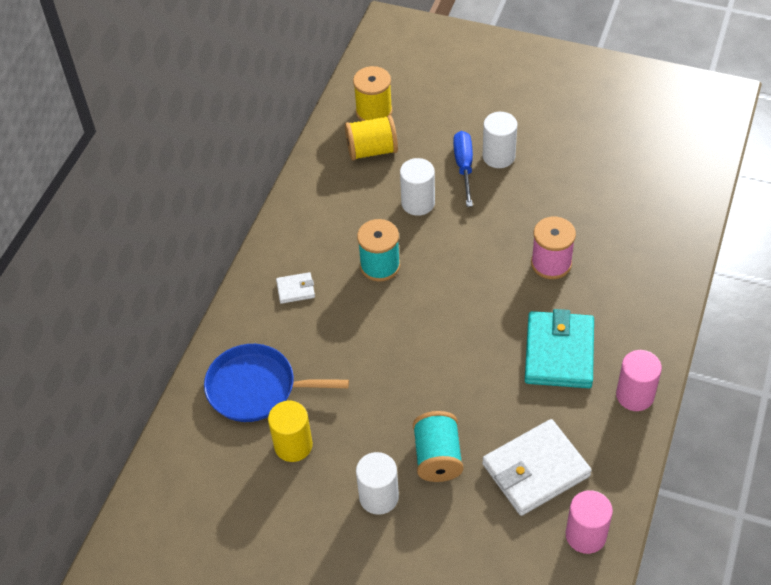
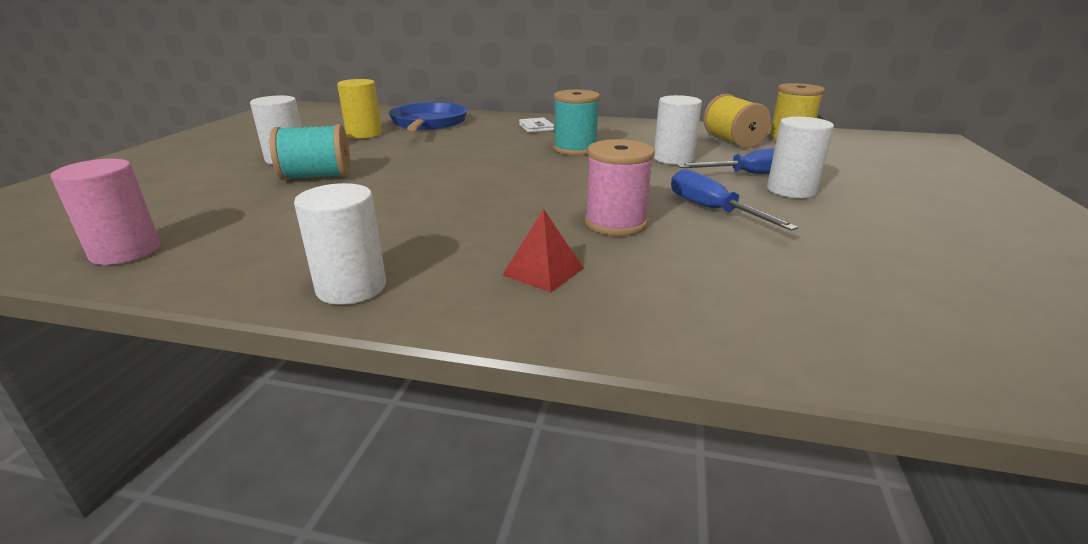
camera: 80 degrees right, 25 degrees down
(532, 209) = (712, 210): none -> blue screwdriver
(535, 470) = (261, 220): white wallet -> none
(559, 353) = (450, 230): turquoise wallet -> none
(617, 306) = (543, 271): none -> red pyramid
(635, 395) = (351, 287): pink cylinder -> white cylinder

